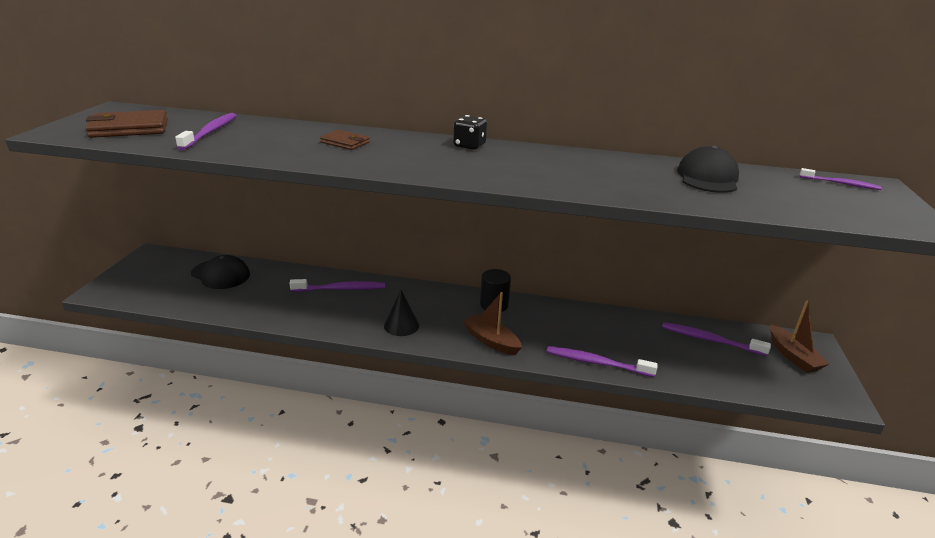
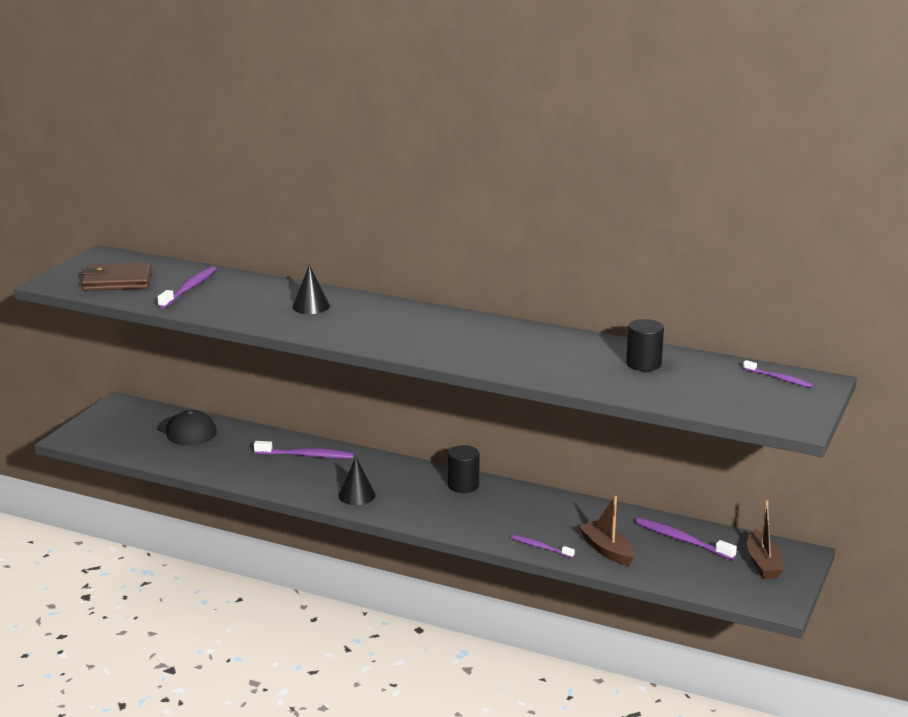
camera: 15 degrees right, 5 degrees down
(345, 142) = (311, 306): brown wallet -> black cone
(469, 146) = (431, 316): black dice -> none
(491, 341) = (442, 518): brown boat -> brown boat (607, 550)
(596, 363) = (540, 547): purple toothbrush -> purple toothbrush, size x0.62
(707, 177) = (643, 364): black cap -> black cylinder

